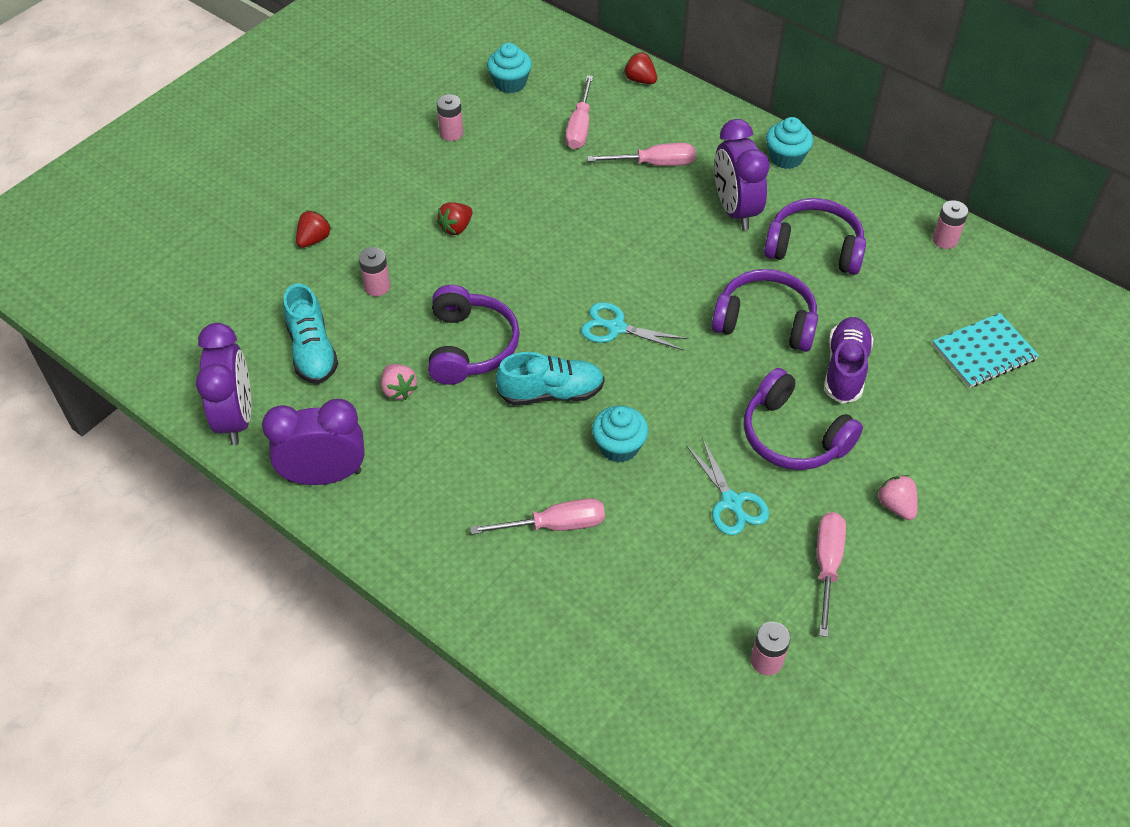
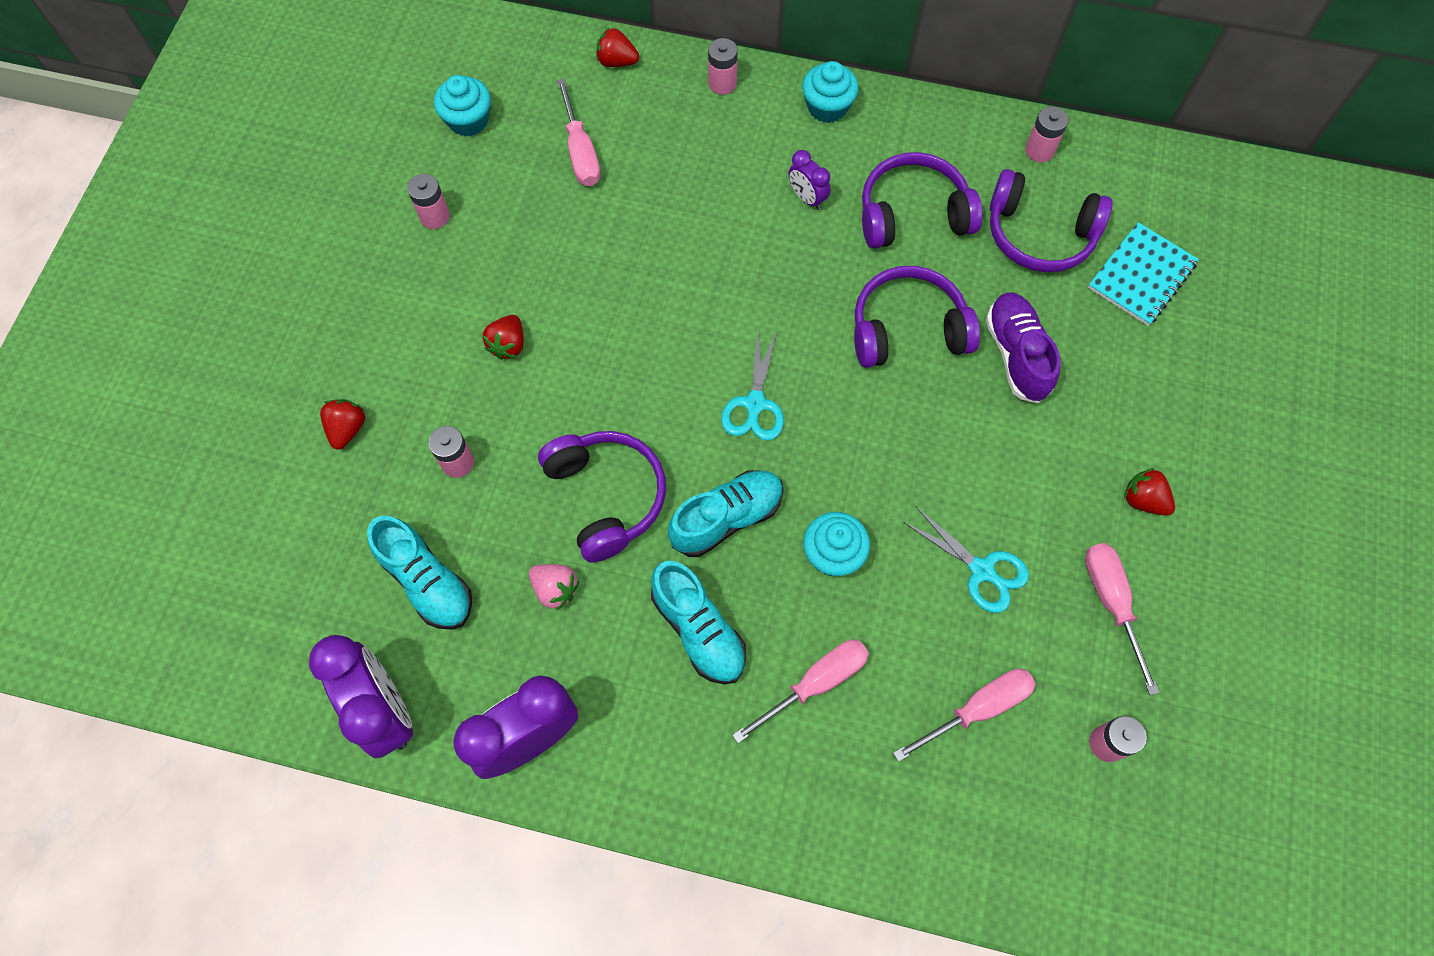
camera: 25 degrees left, 15 degrees up
(487, 456) = (698, 630): none -> turquoise shoe
(616, 328) = (755, 404): turquoise scissors -> turquoise scissors turned 75 degrees counterclockwise
(654, 164) = (689, 170): pink screwdriver -> pink screwdriver (977, 709)
(712, 118) = (722, 83): none -> pink battery
(735, 210) = (807, 198): purple clock -> purple clock, size x0.50
(793, 436) = (1004, 461): purple headphones -> purple headphones (1039, 234)
(896, 505) = (1143, 500): pink strawberry -> red strawberry

